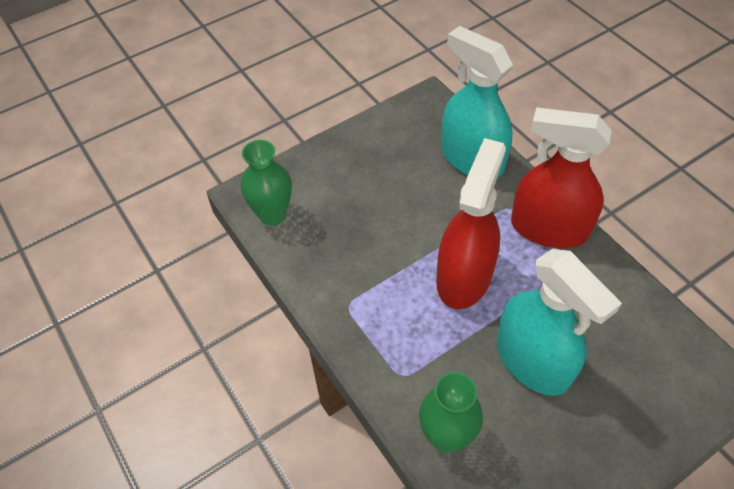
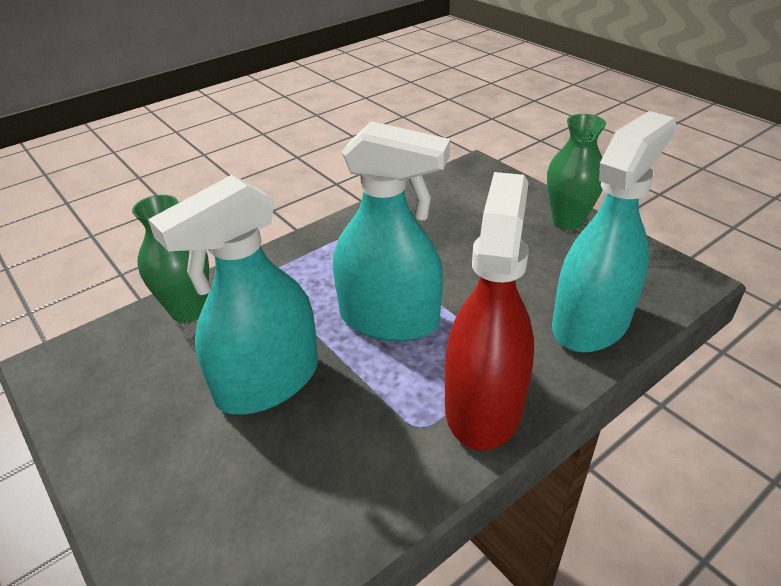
camera: 85 degrees right, 15 degrees down
(272, 215) = (453, 183): green vase -> green vase (568, 221)
(464, 277) = (389, 319): red spray bottle -> turquoise spray bottle

